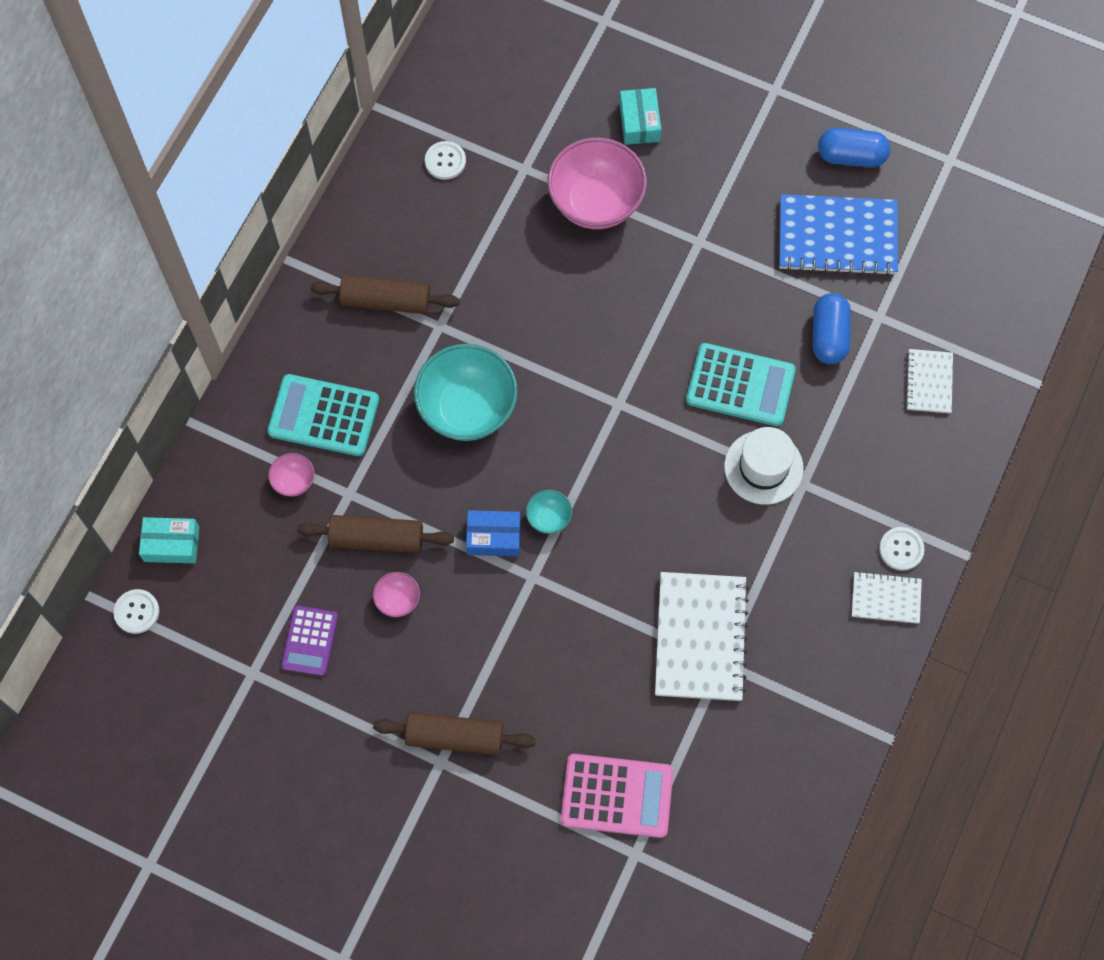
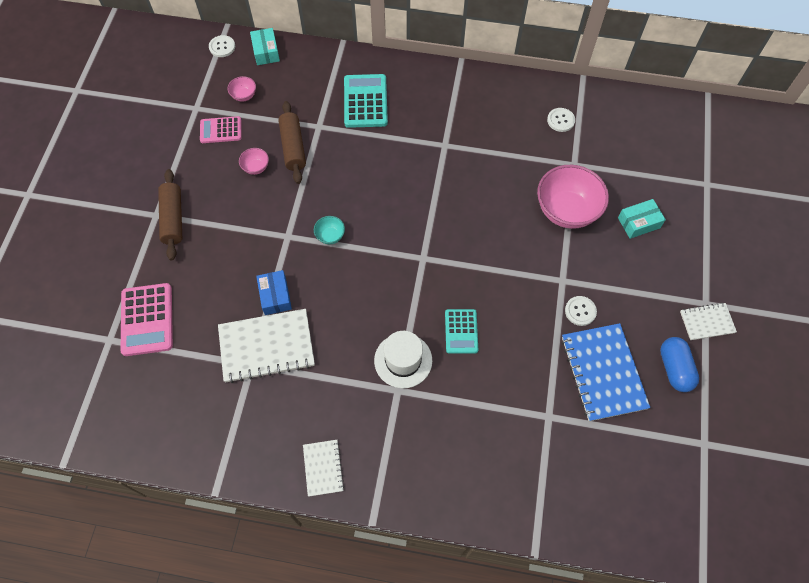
camera: 75 degrees right, 5 degrees down
(294, 481) = (319, 97): pink bowl -> pink bowl (244, 96)
(310, 641) = (221, 130): purple calculator -> pink calculator
(386, 301) = (452, 113): brown rolling pin -> none
(467, 408) = (393, 173): turquoise bowl -> none
(493, 537) = (309, 208): blue box -> blue box (275, 296)
(740, 385) = (461, 331): turquoise calculator -> turquoise calculator, size x0.64
(829, 336) = (520, 383): blue capsule -> none
(901, 549) = (365, 471): white button -> white button (580, 311)
(928, 382) = (507, 465): white notebook -> white notebook (707, 322)

